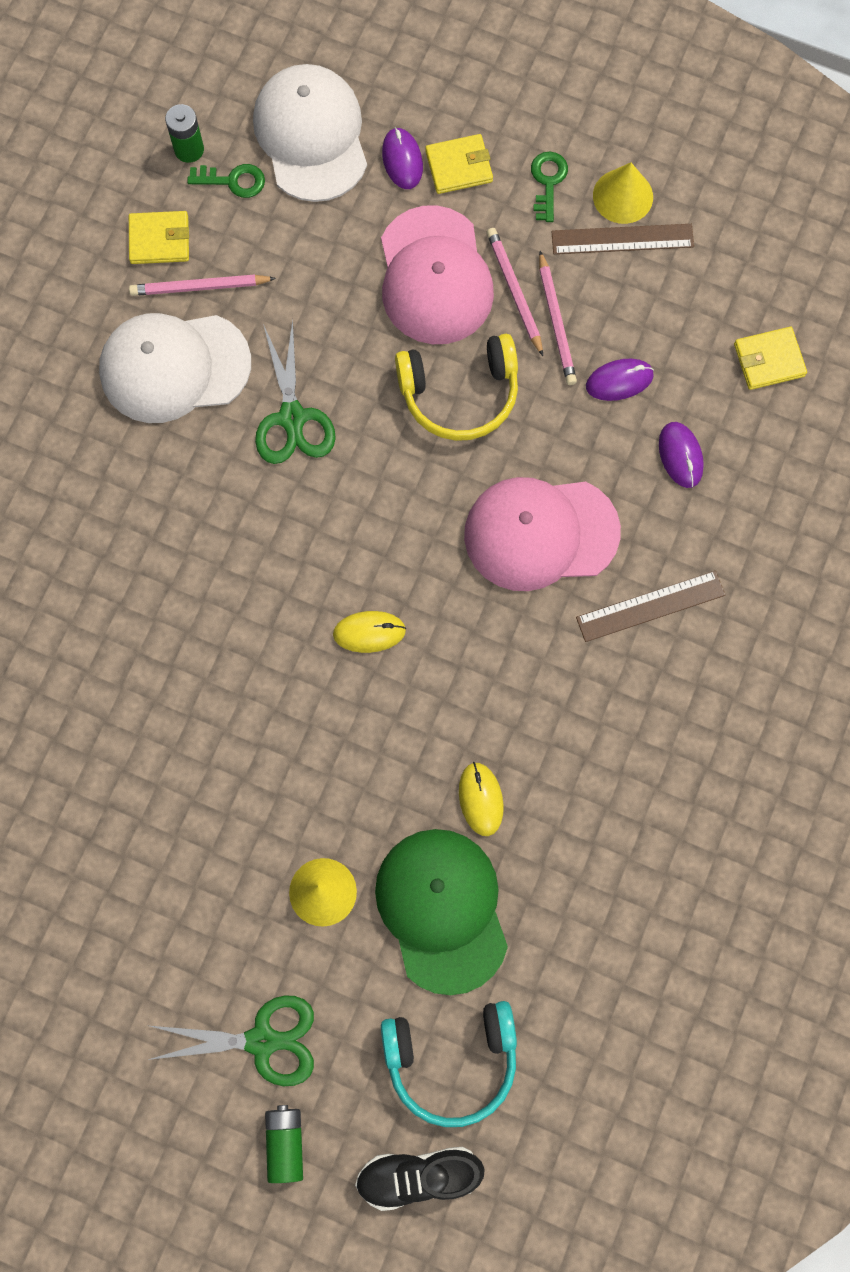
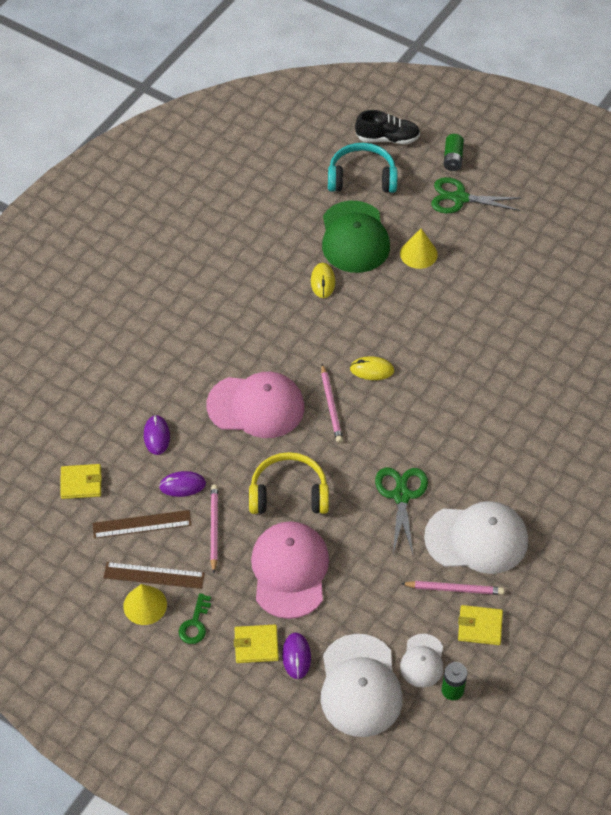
camera: 170 degrees left, 20 degrees down
(233, 181) = (422, 661): green key -> white cap
(514, 291) = (237, 552): pink pencil -> pink pencil (331, 405)
(650, 606) = (200, 359): brown ruler -> brown ruler (142, 524)

